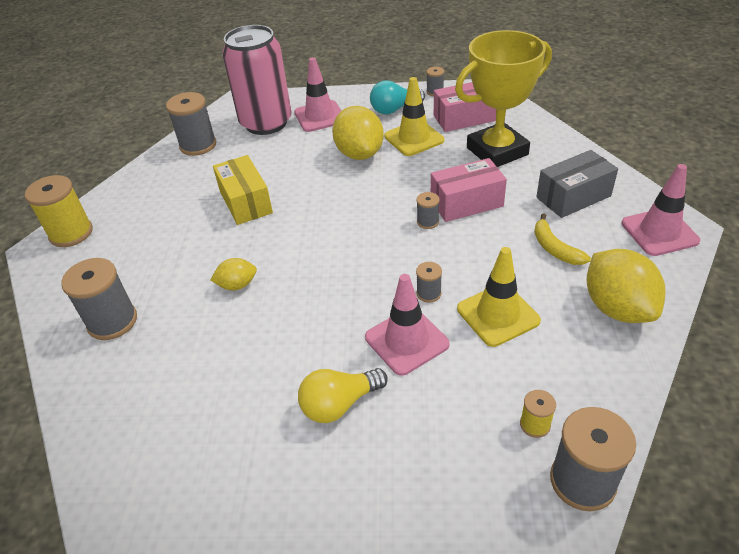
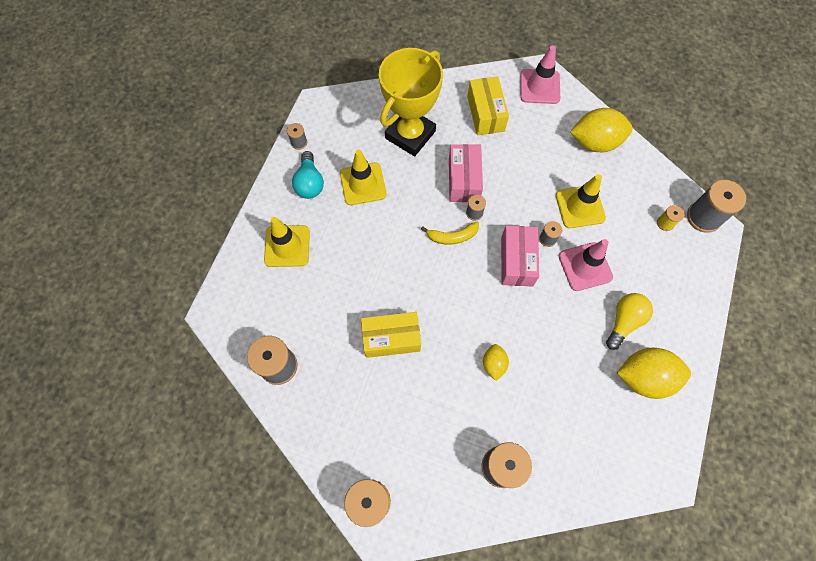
camera: 75 degrees left, 25 degrees up
(266, 123) = (272, 295): pink can -> none
(320, 116) = (287, 246): pink traffic cone -> yellow traffic cone
(339, 404) = (624, 321): yellow light bulb -> yellow light bulb turned 135 degrees counterclockwise
(359, 154) = (364, 231): yellow lemon -> yellow lemon (644, 377)
(464, 118) = (352, 138): pink box -> pink box (516, 261)
(497, 151) = (410, 135): yellow trophy -> yellow trophy turned 45 degrees clockwise
(555, 248) = (532, 149): yellow banana -> yellow banana (452, 236)
(573, 197) = (485, 114): grey box -> yellow box

